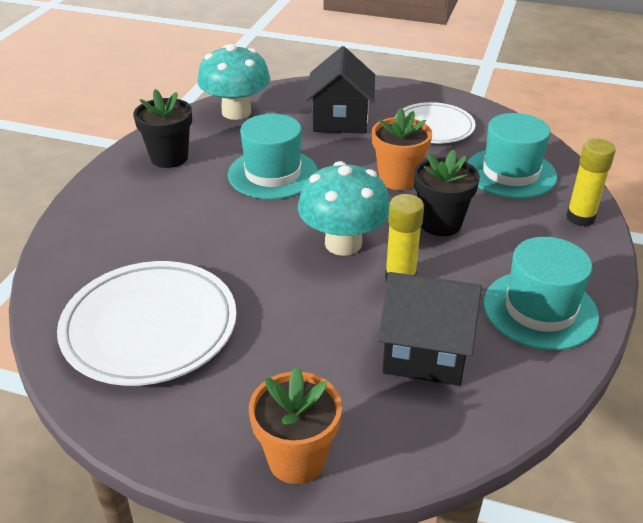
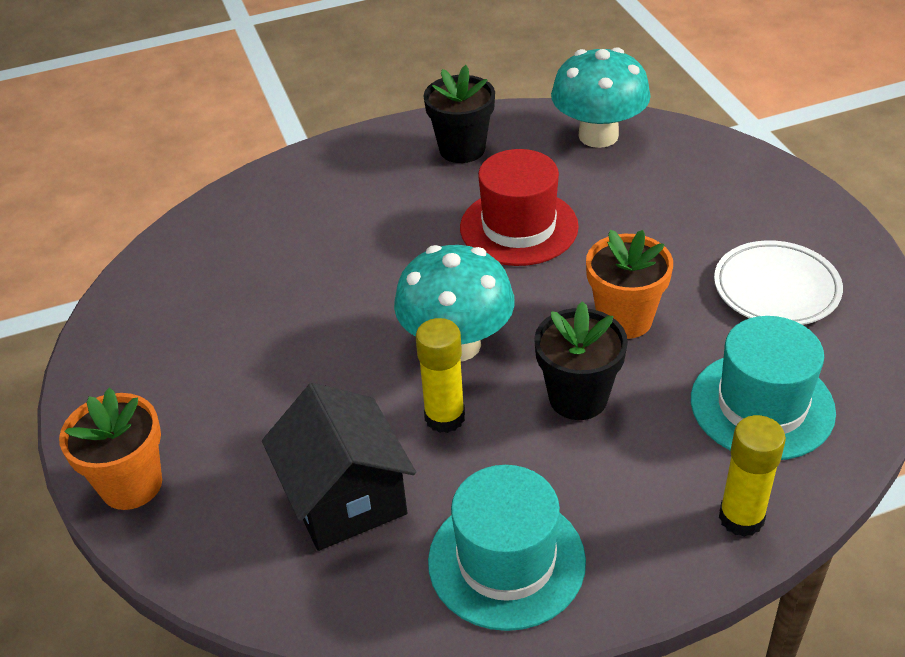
camera: 55 degrees right, 5 degrees up
(150, 327) = (212, 298): white plate -> none
(273, 174) = (519, 227): turquoise hat -> red hat
(340, 120) = (687, 210): black house -> none

